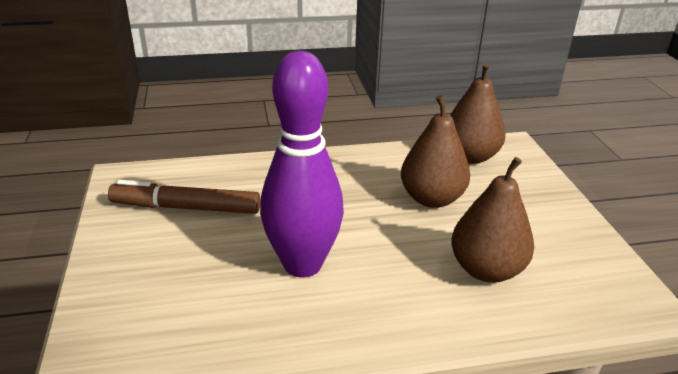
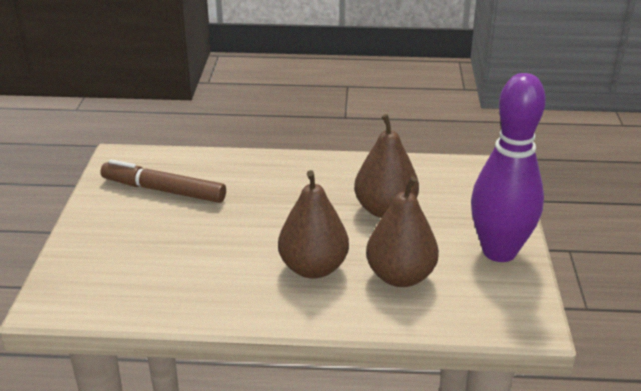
camera: 15 degrees right, 0 degrees up
(302, 264) = (242, 249): purple bowling pin -> purple bowling pin (499, 251)
(469, 156) = (445, 175): brown pear -> brown pear (313, 268)

